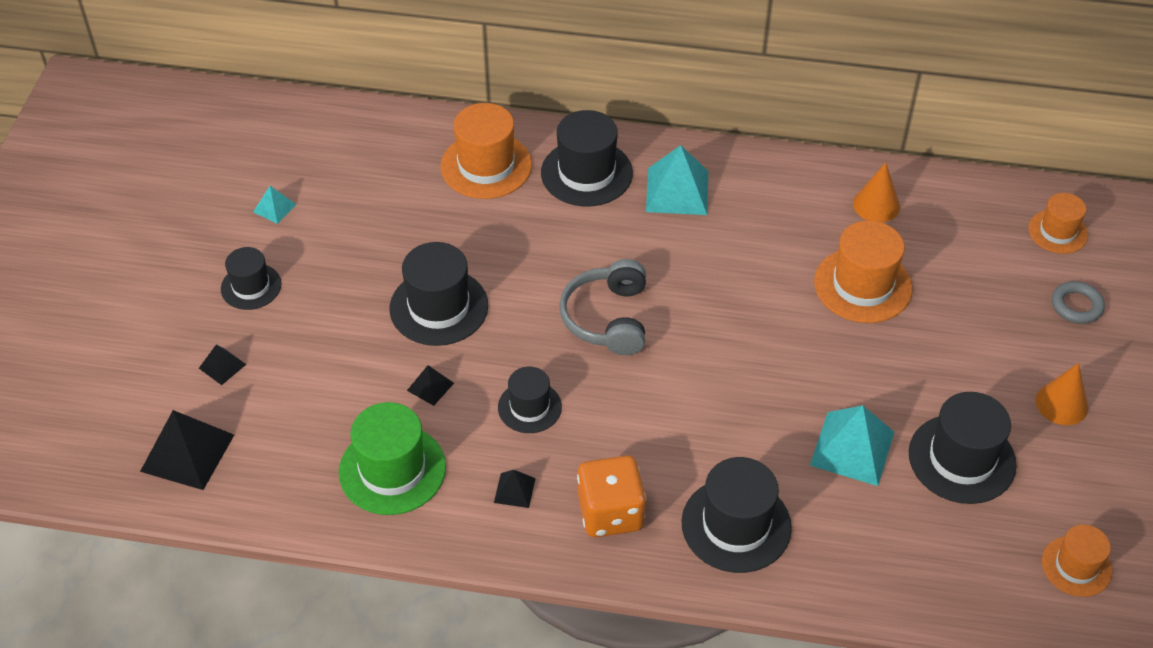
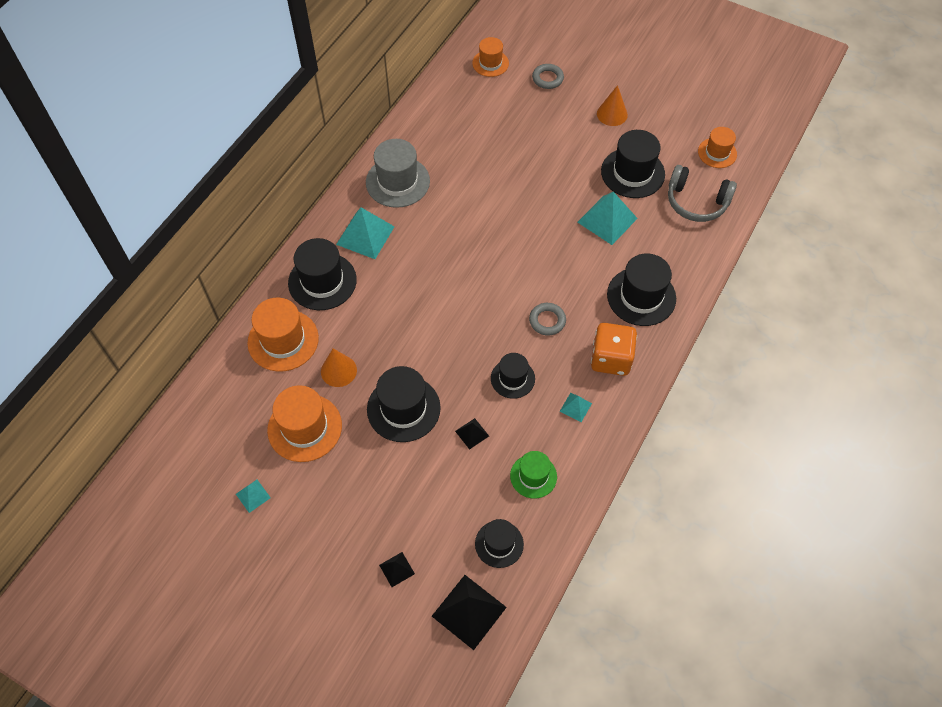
camera: 70 degrees left, 10 degrees up
(251, 286) = (327, 531): black hat -> black hat (499, 544)
(392, 469) = (533, 476): green hat -> green hat, size x0.62
(514, 490) = (575, 407): black pyramid -> turquoise pyramid
(607, 318) = (457, 311): grey headphones -> grey headphones (696, 202)
(639, 421) = (547, 321): none -> grey ring
(781, 196) = (397, 182): none -> grey hat
(862, 285) = (489, 168): orange hat -> orange hat (304, 427)
(876, 205) = (429, 137): orange cone -> orange cone (338, 370)

